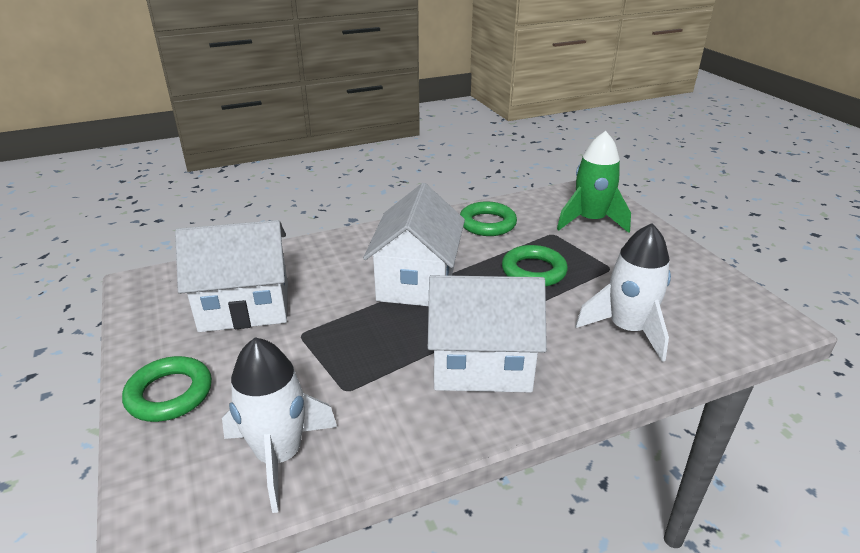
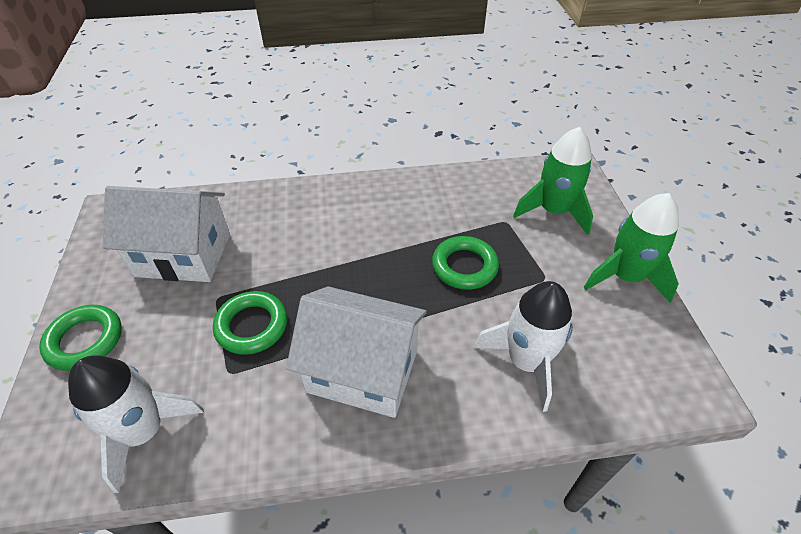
camera: 15 degrees right, 15 degrees up
(417, 281) = (346, 257): white house -> none
(487, 224) = (445, 196): green ring -> green ring (252, 326)
(677, 256) = (625, 276): none -> green rocket

